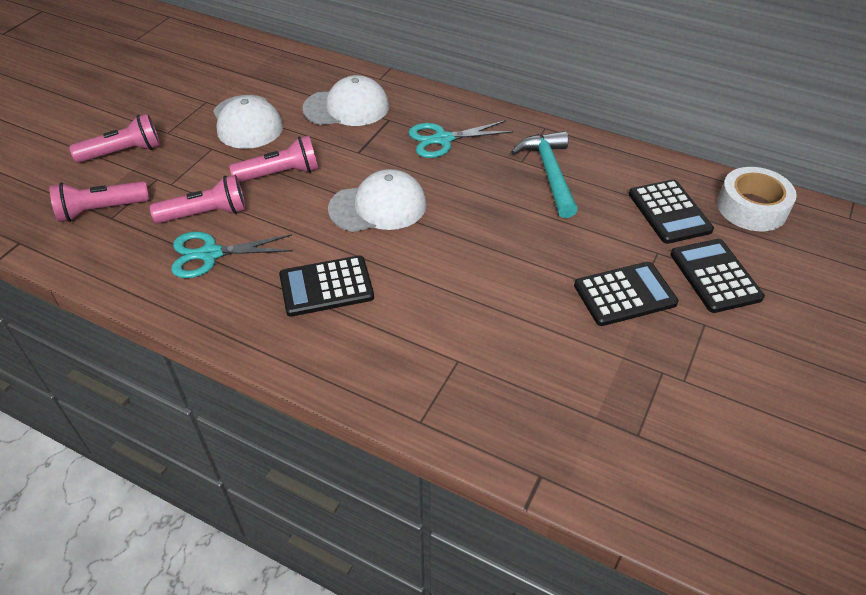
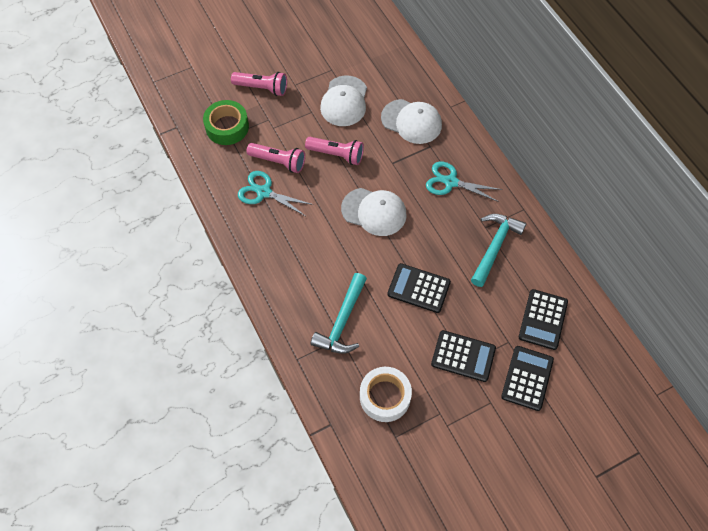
camera: 35 degrees right, 15 degrees up
(101, 210) = (227, 127): pink flashlight -> green tape
(326, 286) = (308, 250): black calculator -> black calculator (418, 288)
(443, 340) = (342, 321): none -> turquoise hammer
(752, 208) = (599, 348): white tape -> white tape (385, 397)

